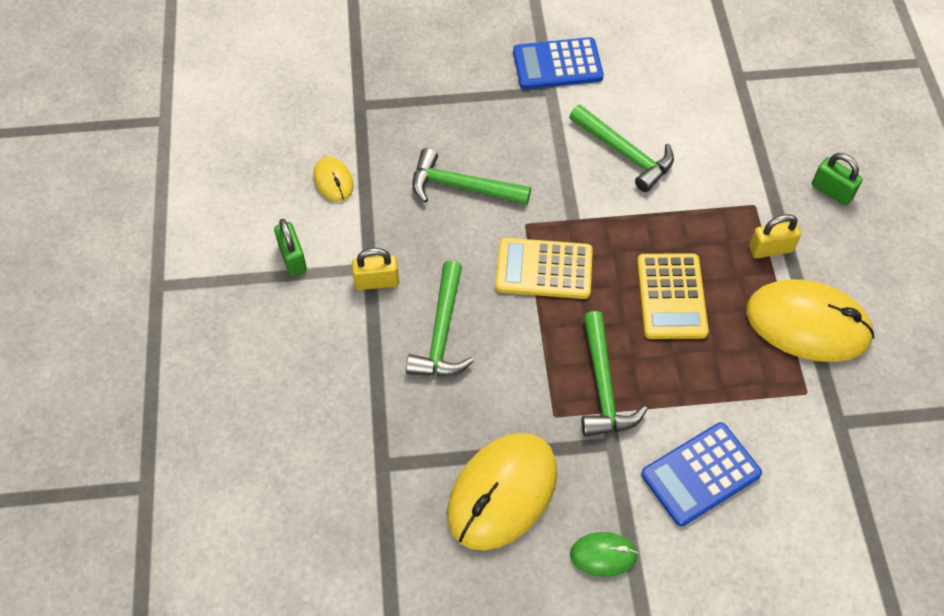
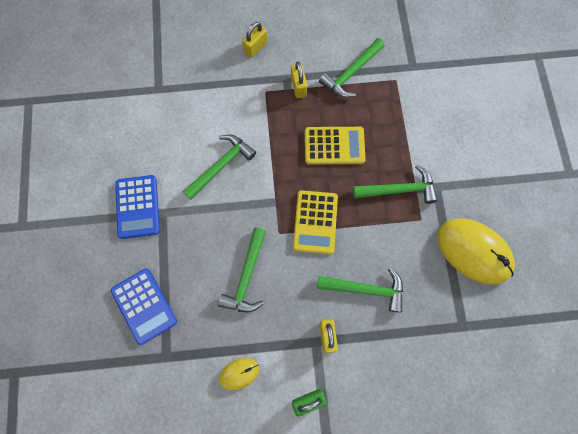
camera: 90 degrees left, 15 degrees up
(603, 555) = (505, 196): green mouse -> none
(700, 474) = (451, 140): blue calculator -> blue calculator (144, 306)
(807, 324) = (351, 73): yellow mouse -> green hammer
(832, 191) = (255, 47): green padlock -> yellow padlock

